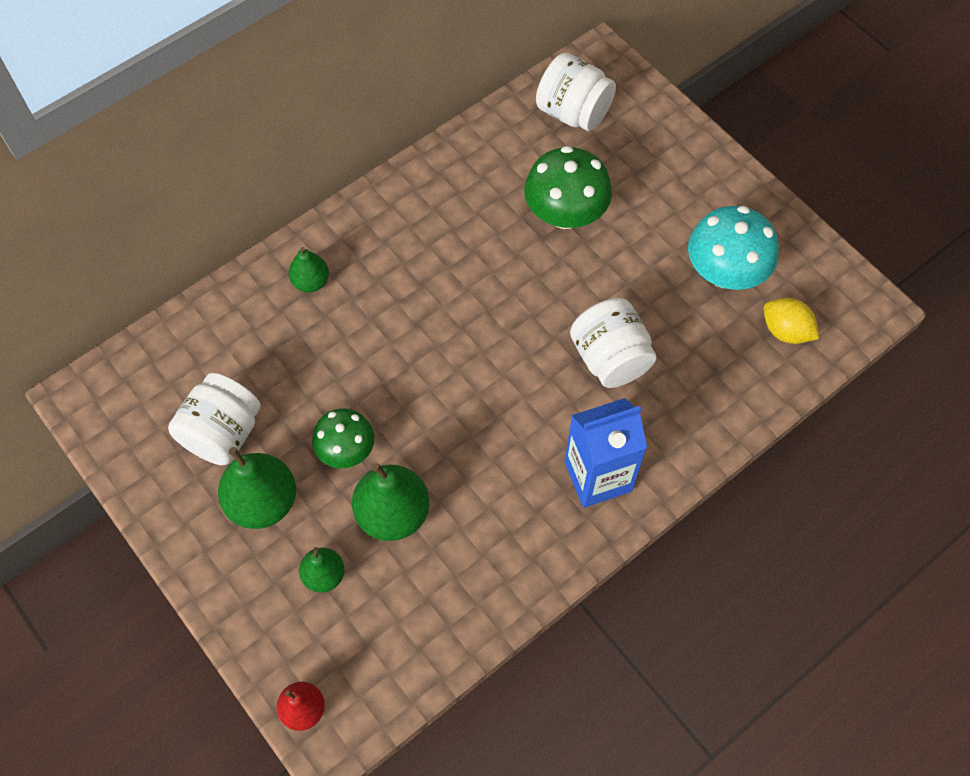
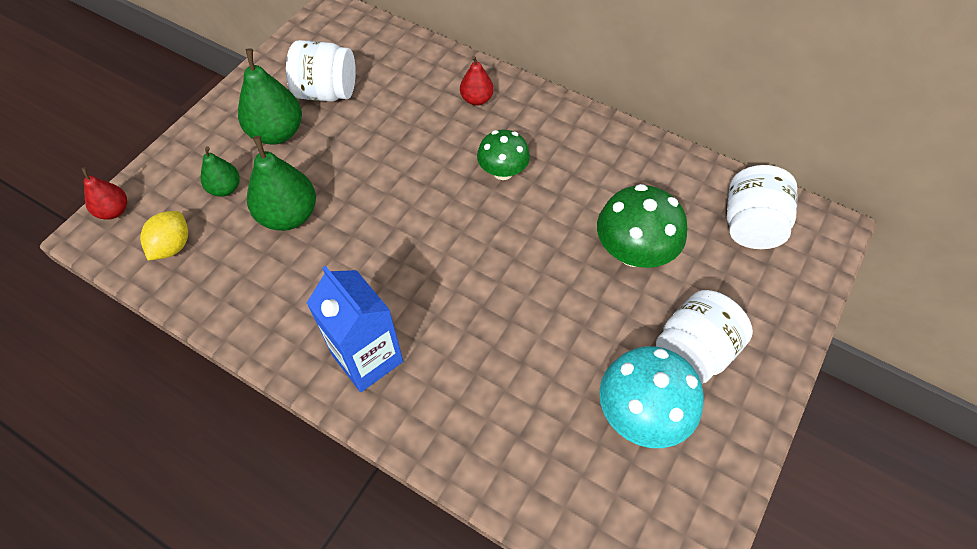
camera: 70 degrees right, 5 degrees down
(311, 282) = (476, 99): green pear -> red pear
(346, 450) = (336, 168): green mushroom -> green mushroom (503, 171)
(610, 358) = (495, 333): white jar -> white jar (694, 351)
(785, 331) = (599, 496): yellow lemon -> yellow lemon (172, 246)

